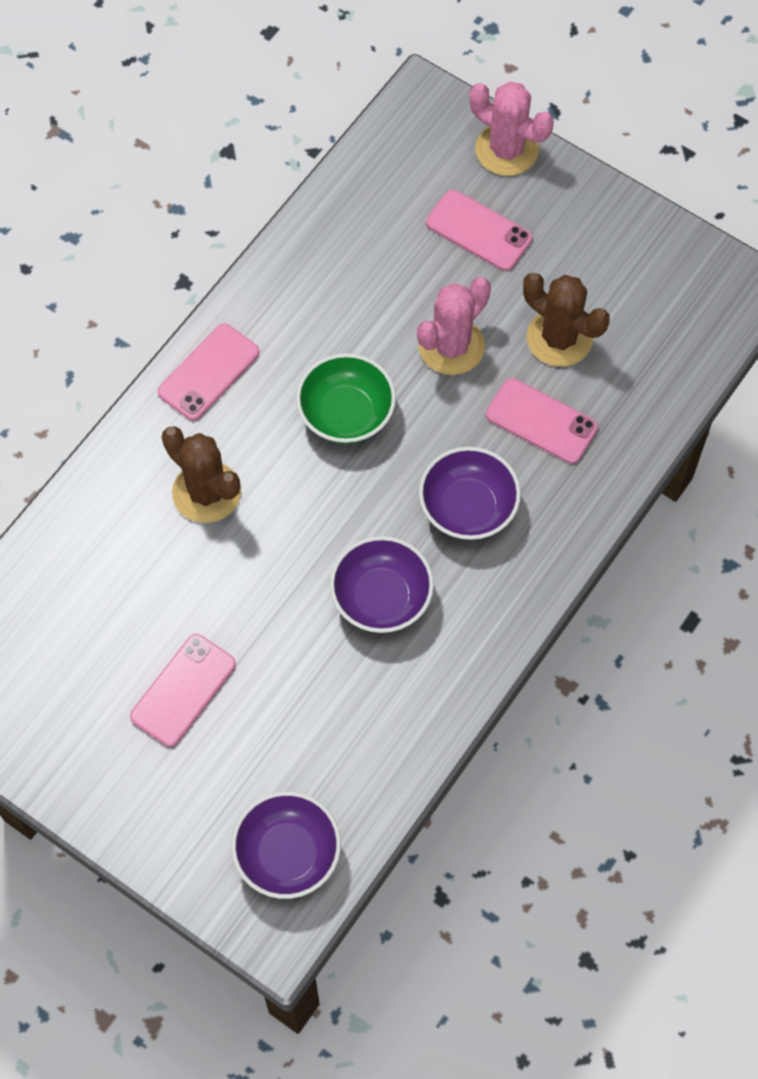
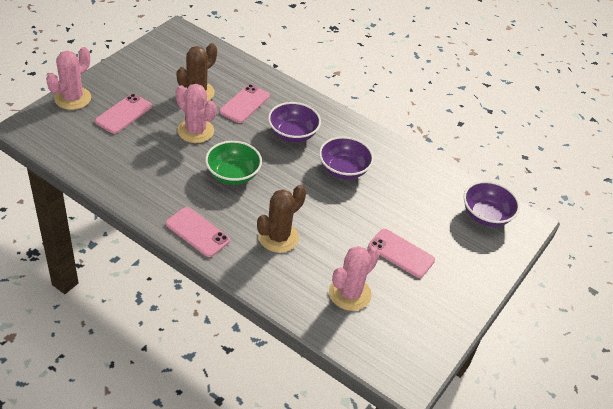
camera: 95 degrees left, 20 degrees down
(92, 603) = (350, 293): none -> pink cactus

